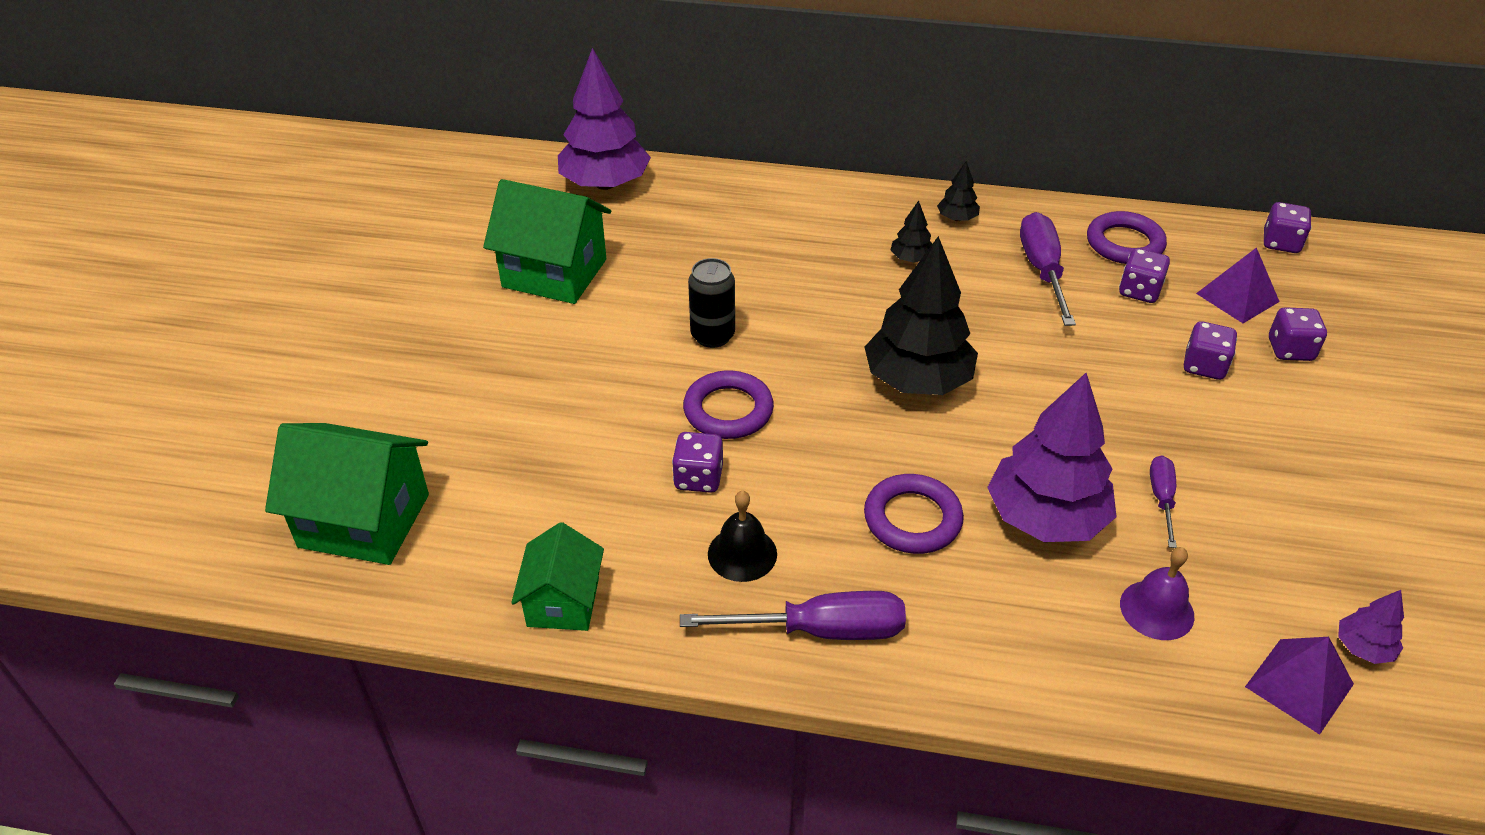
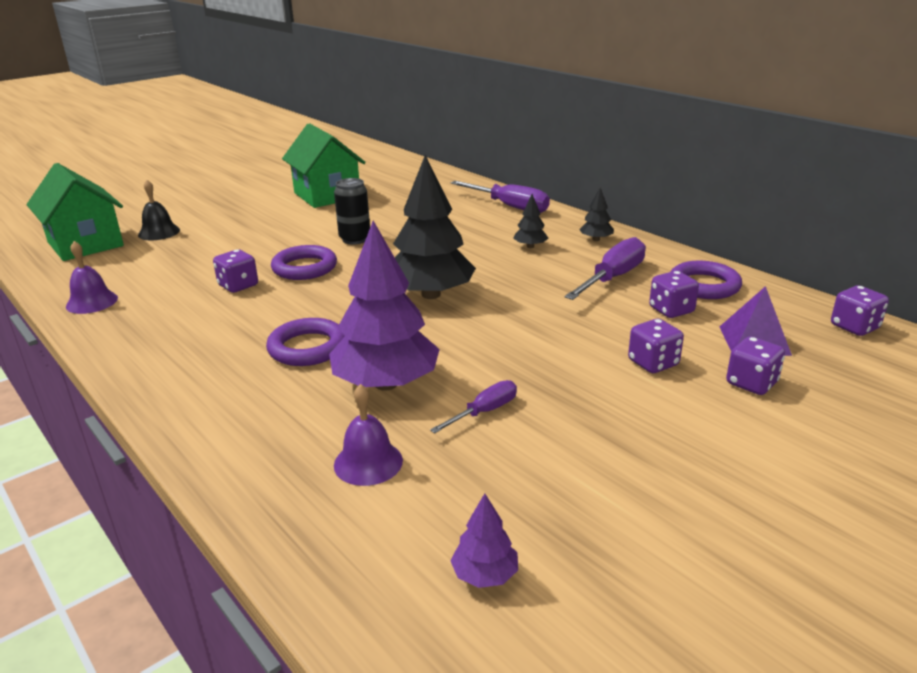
camera: 40 degrees right, 15 degrees down
(563, 602) = (92, 302): green house -> purple bell
(605, 184) = (414, 173): purple tree -> none
(742, 553) = (197, 321): black bell -> black bell (159, 232)
(820, 630) = (168, 368): purple screwdriver -> purple screwdriver (510, 207)
(1299, 685) = (389, 562): purple pyramid -> none

